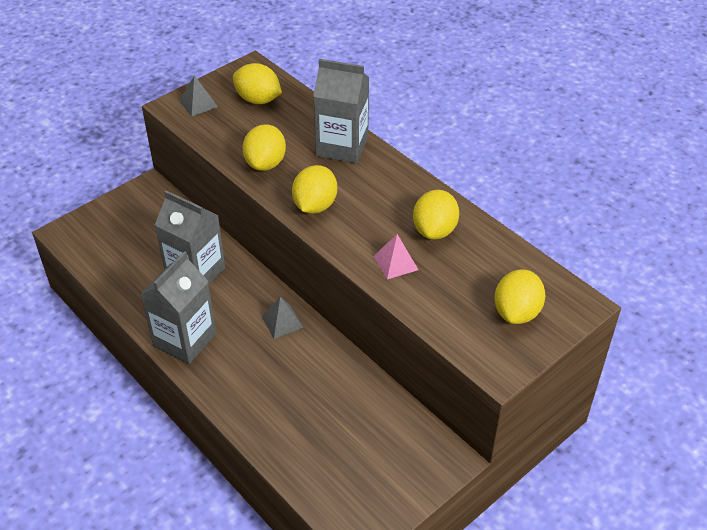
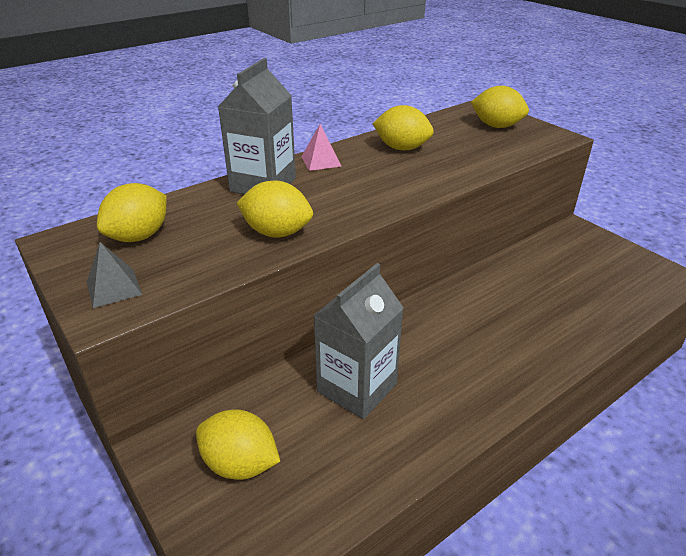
camera: 85 degrees left, 10 degrees down
(185, 340) = (474, 396): grey carton -> none
(282, 322) = (438, 313): grey pyramid -> none
(315, 205) = (360, 203): yellow lemon -> yellow lemon (240, 464)
(395, 263) = (446, 167): pink pyramid -> pink pyramid (321, 161)

